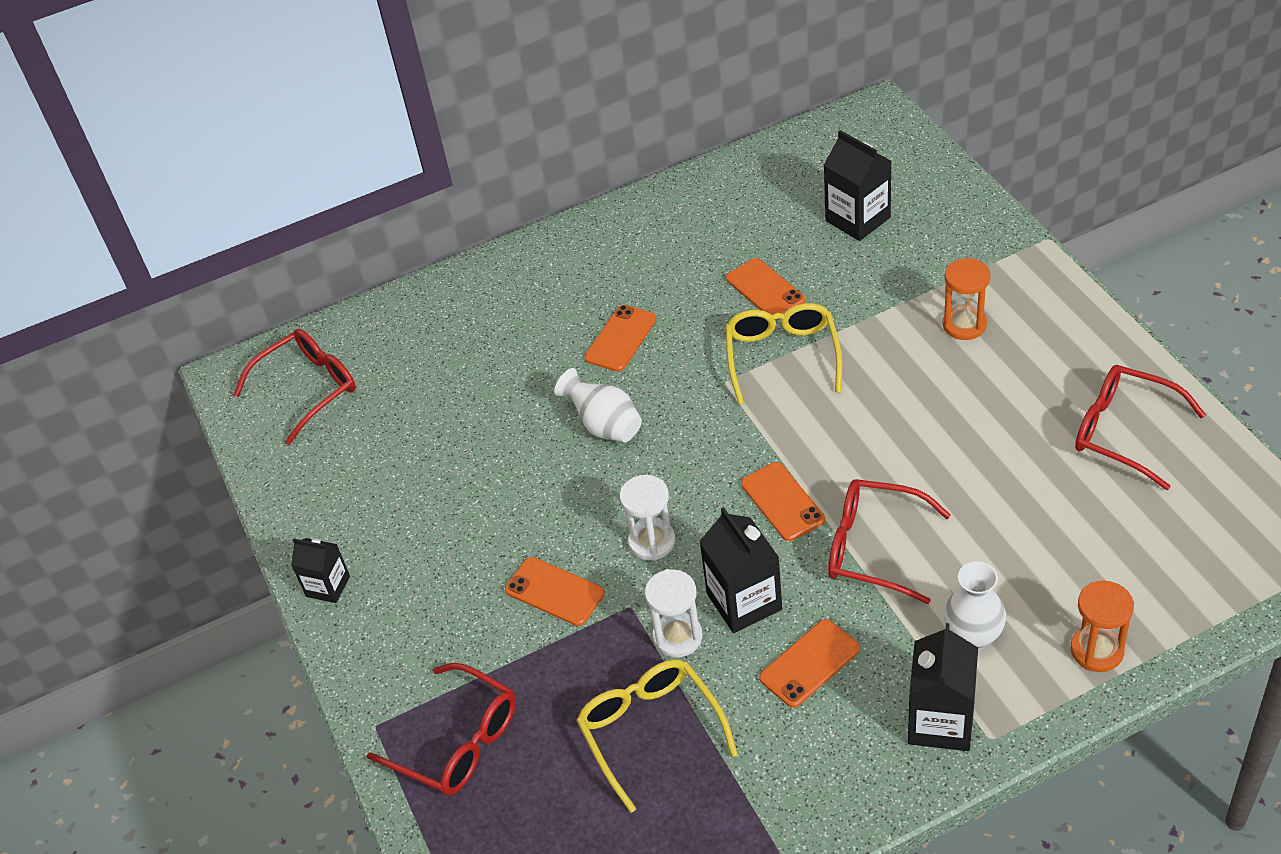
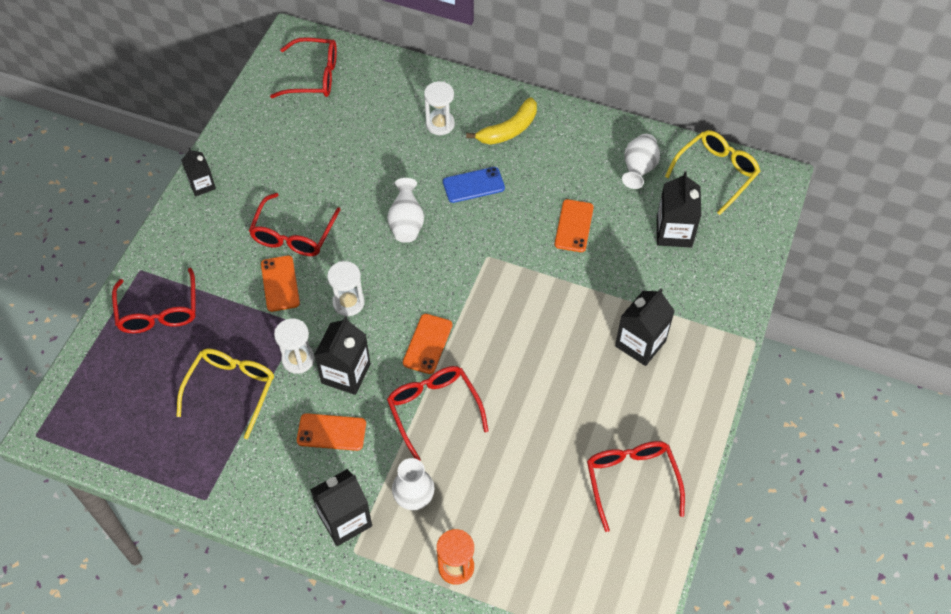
camera: 40 degrees right, 10 degrees up
(502, 538) = (293, 235): none -> red glasses
(509, 319) = (440, 124): none -> white hourglass
(584, 268) = (509, 130): none -> yellow banana
(621, 338) = (473, 185): orange phone -> blue phone
(753, 200) = (638, 170): none -> white vase
(782, 356) = (531, 270): yellow glasses -> yellow glasses (716, 173)
(964, 325) = (640, 343): orange hourglass -> black carton

